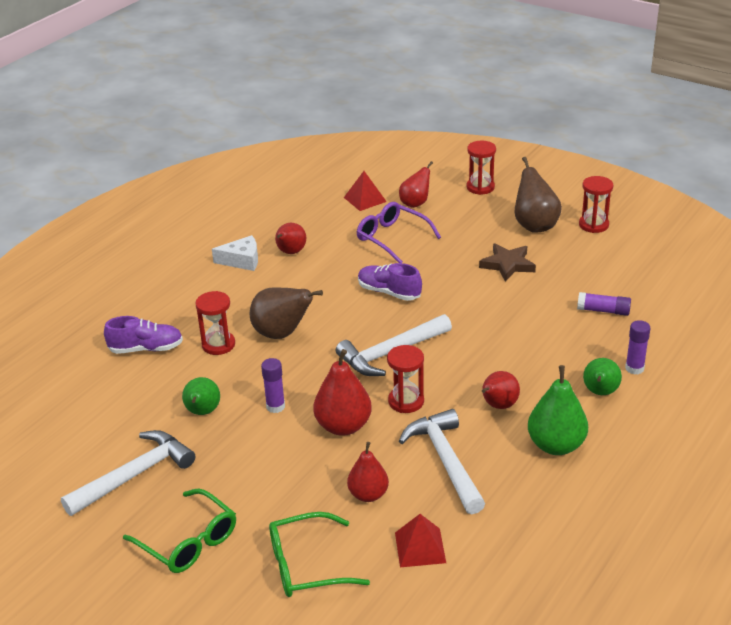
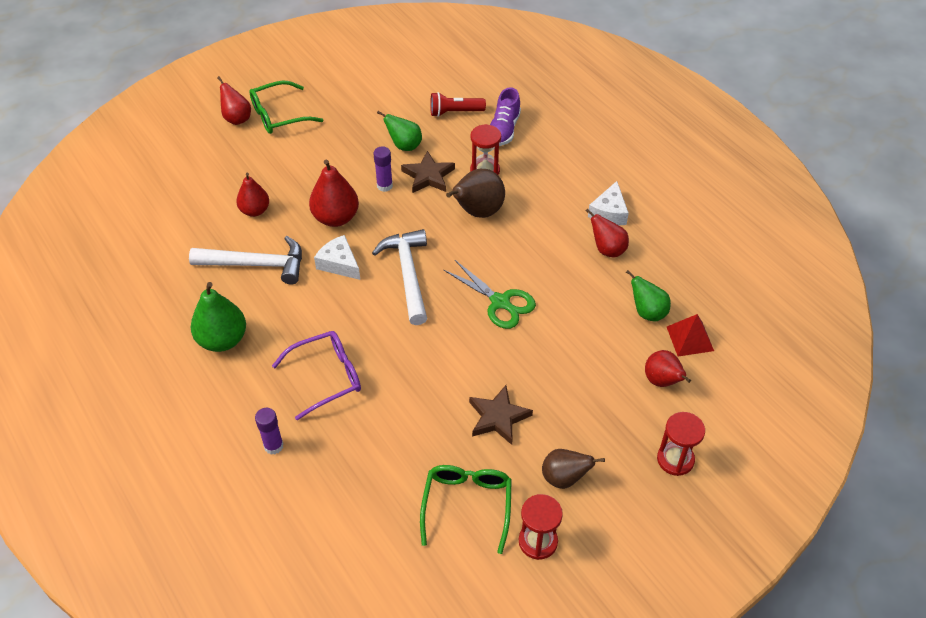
camera: 110 degrees right, 15 degrees up
(128, 391) = (455, 112): none -> red flashlight
(134, 475) = (359, 102): white hammer -> none
(245, 380) = (428, 176): none -> brown star
(306, 565) = (216, 163): green glasses -> green glasses (467, 505)
(389, 292) = (500, 302): purple shoe -> green scissors
(392, 238) = (597, 336): purple glasses -> purple glasses (326, 377)
(406, 401) = (339, 264): red hourglass -> white cheese
(420, 547) = (187, 222): red pyramid -> none
(498, 406) = (294, 321): red pear -> red pear (237, 119)
(535, 225) = (564, 478): brown pear -> brown pear, size x0.67
(600, 392) = (261, 401): green pear -> green pear (647, 312)
(603, 311) = (373, 465): purple glue stick -> none

